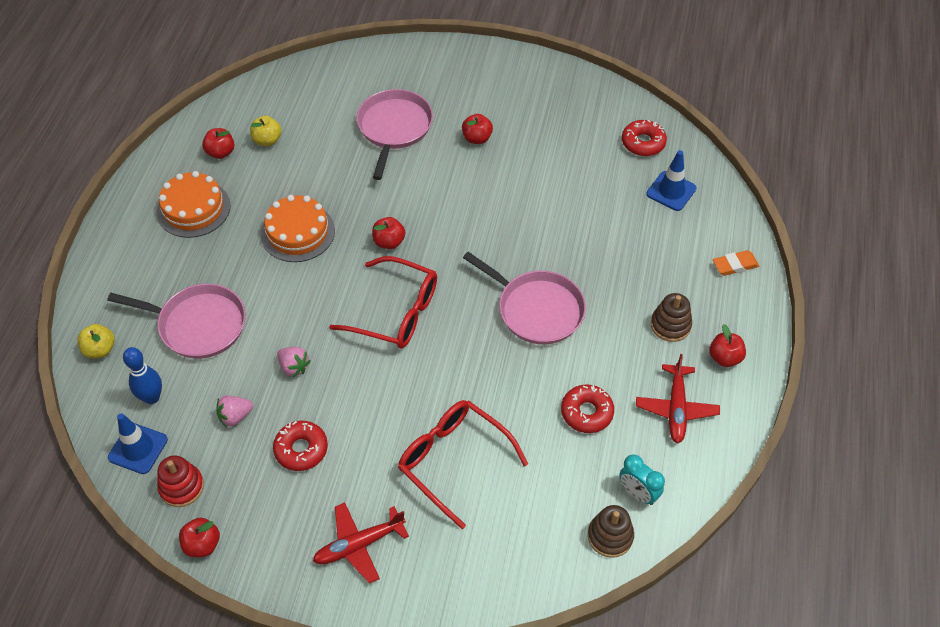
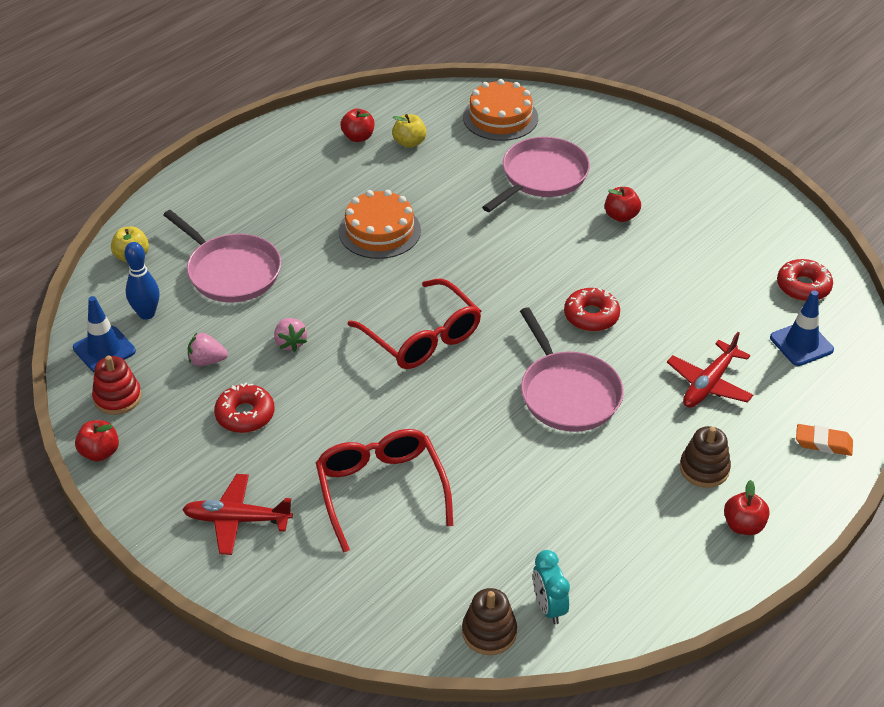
camera: 30 degrees right, 10 degrees down
(193, 209) = (298, 174): orange cake -> orange cake (500, 117)
(389, 242) = (461, 273): red apple -> none
(586, 412) = (550, 509): red donut -> red donut (591, 316)
(676, 408) = (651, 548): red plane -> red plane (709, 384)

